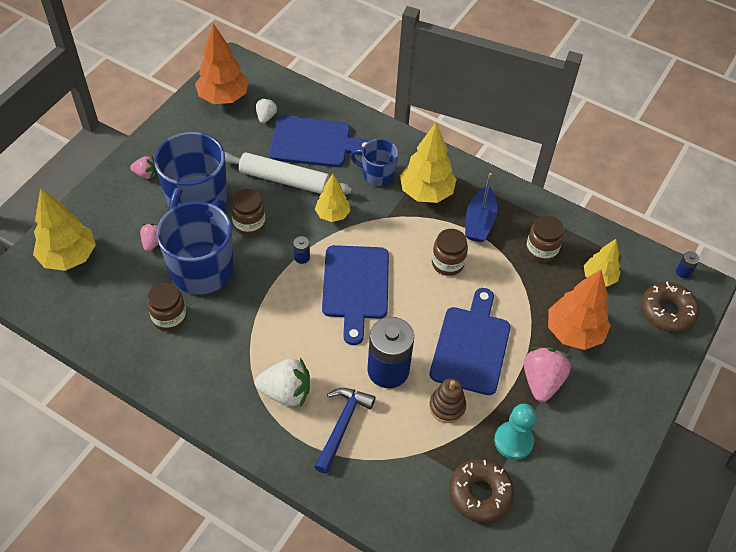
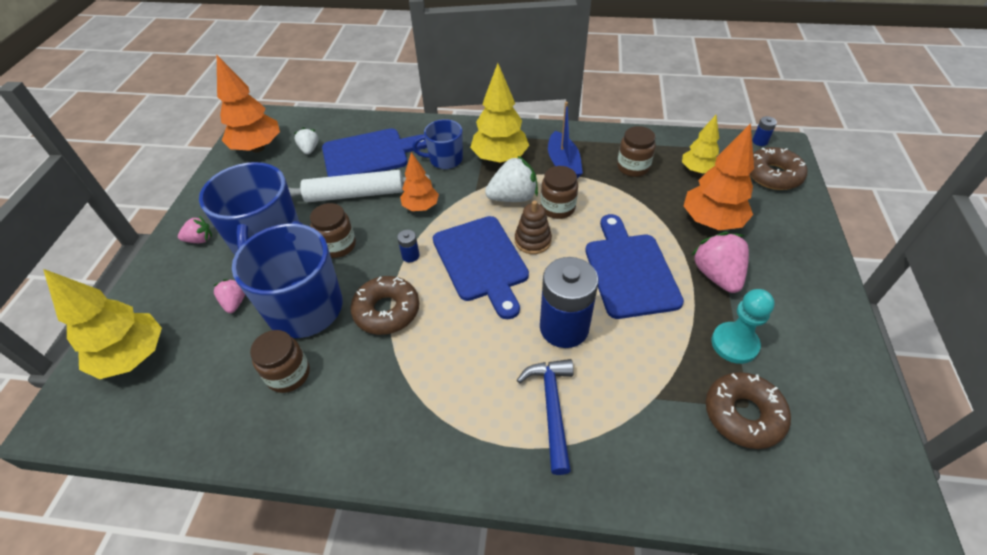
camera: 20 degrees left, 5 degrees down
(261, 297) = (387, 311): none -> brown donut
(286, 392) = (467, 399): white strawberry -> white strawberry (513, 197)
(332, 214) = (421, 207): yellow tree -> orange tree
(447, 406) = (647, 338): brown stacking toy -> brown stacking toy (532, 241)

